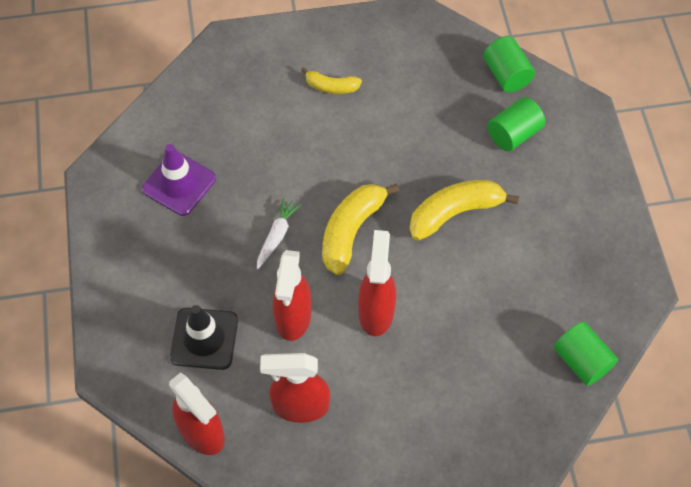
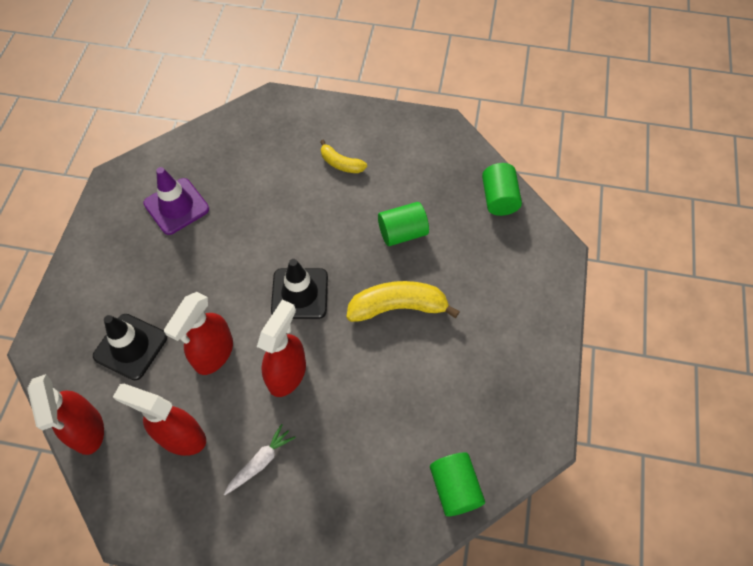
camera: 20 degrees right, 0 degrees up
(276, 236) = (234, 277): white carrot -> white carrot (260, 462)
(351, 231) = (300, 293): yellow banana -> black traffic cone
(513, 134) = (482, 253): green cylinder -> green cylinder (402, 233)

